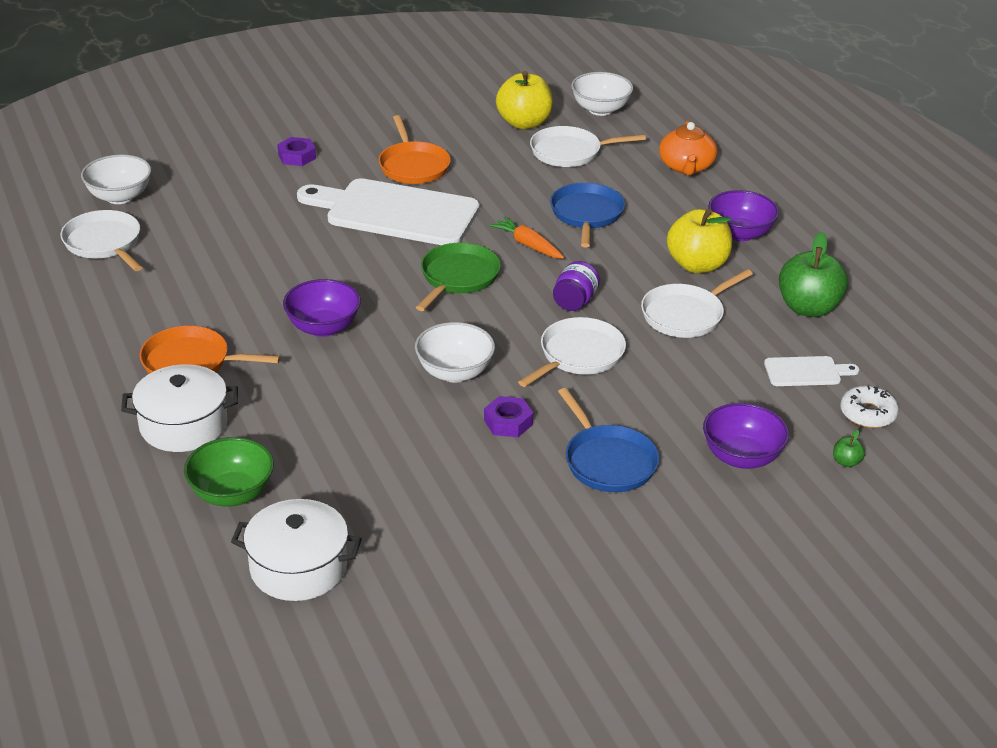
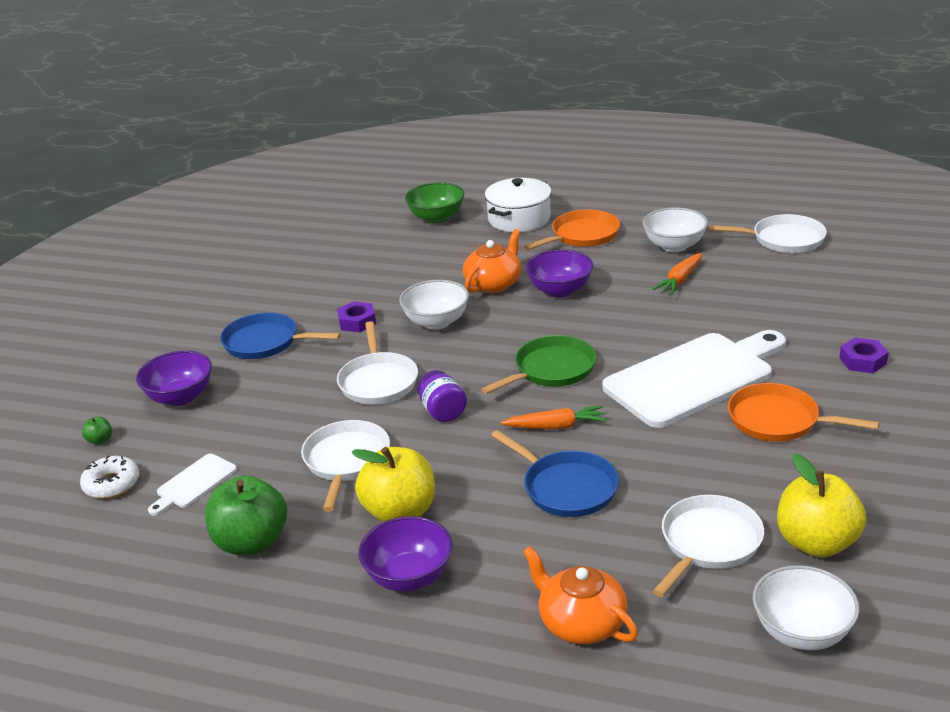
camera: 135 degrees right, 5 degrees down
(120, 197) = (859, 260): white bowl -> white bowl (674, 246)
(240, 270) = (680, 280): none -> orange carrot
(298, 567) = (352, 220): white pot -> none
(349, 373) = (494, 284): none -> orange teapot
(458, 277) = (551, 369): green pan -> green pan turned 105 degrees counterclockwise

